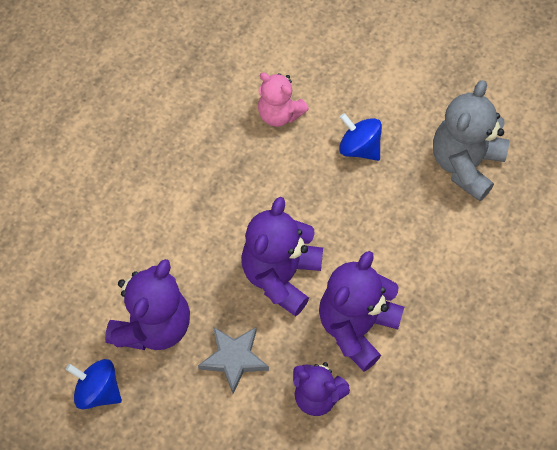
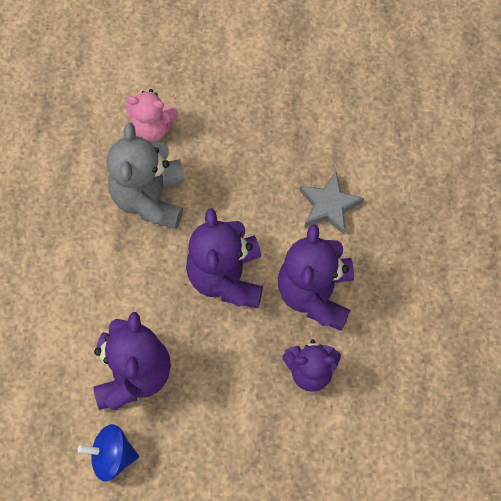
camera: 25 degrees left, 5 degrees up
(234, 359) = (221, 371): grey star -> grey star (329, 206)
(359, 148) = (240, 129): blue spinning top -> none
(465, 164) = (340, 105): grey teddy bear -> grey teddy bear (150, 197)

